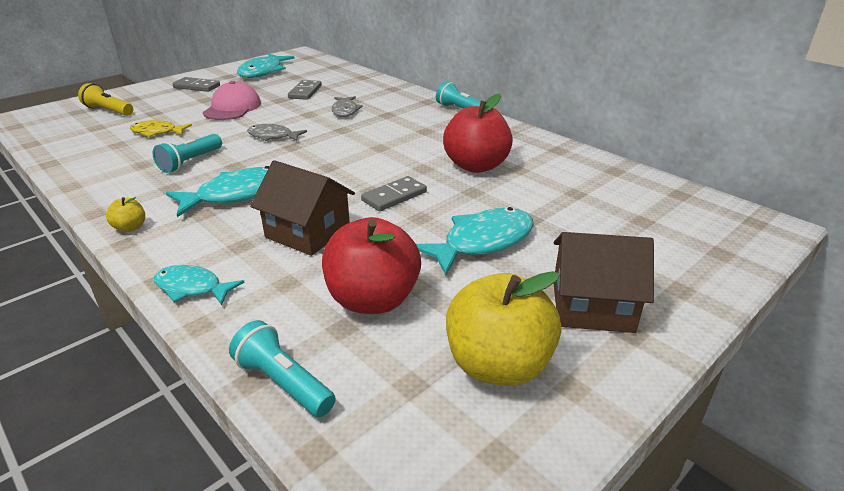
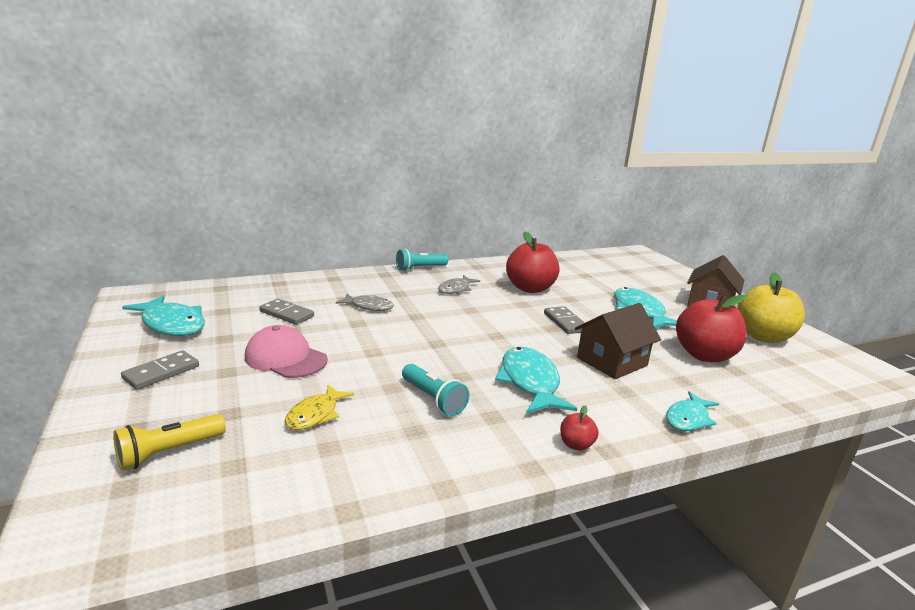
camera: 70 degrees left, 10 degrees down
(130, 227) = (576, 445): yellow apple -> red apple
(273, 136) = (402, 348): grey fish -> grey fish (456, 289)
(283, 383) = (793, 396): turquoise flashlight -> none

